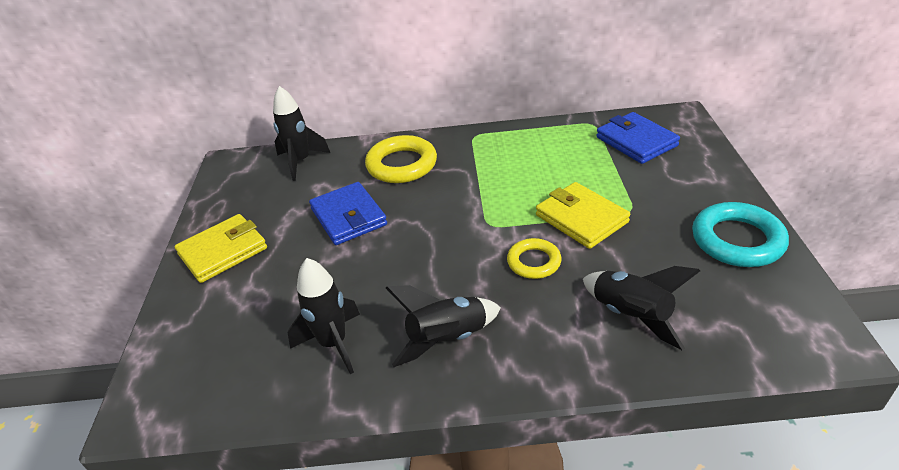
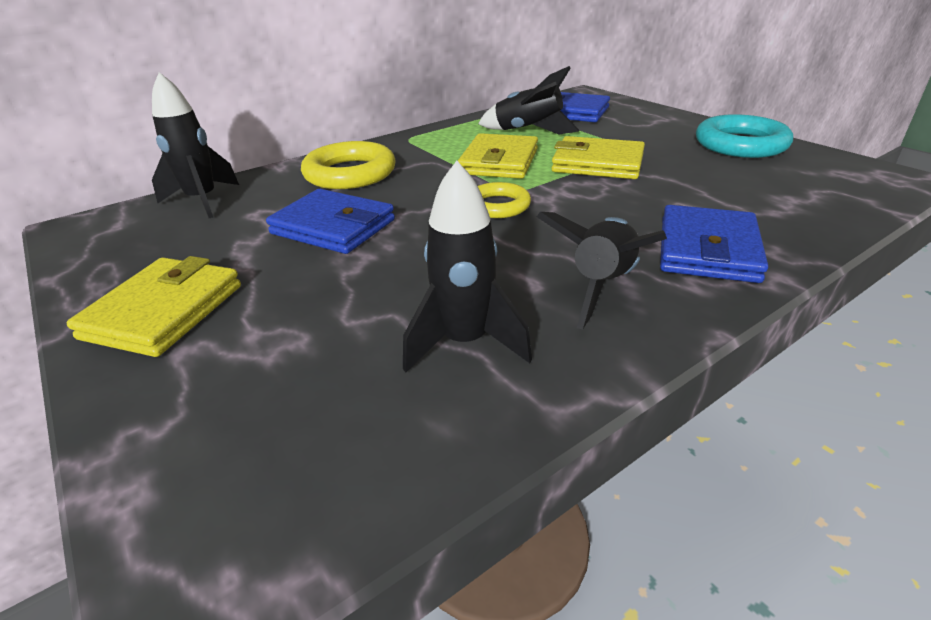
camera: 35 degrees left, 5 degrees down
(510, 188) = (499, 162): none -> yellow wallet
(534, 262) = (599, 201): yellow ring -> yellow ring (498, 206)
(551, 342) = (707, 250): none -> blue wallet
(631, 316) = (743, 209): black rocket -> black rocket (528, 131)

